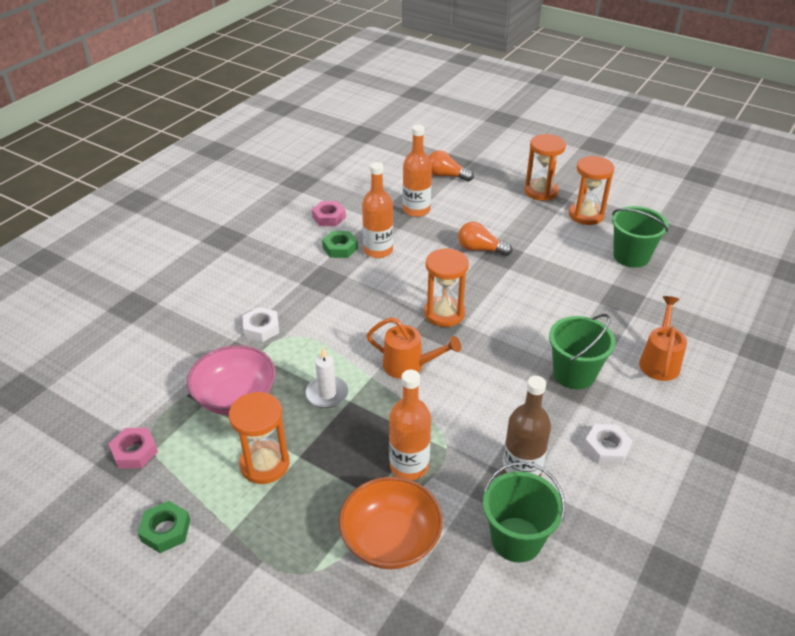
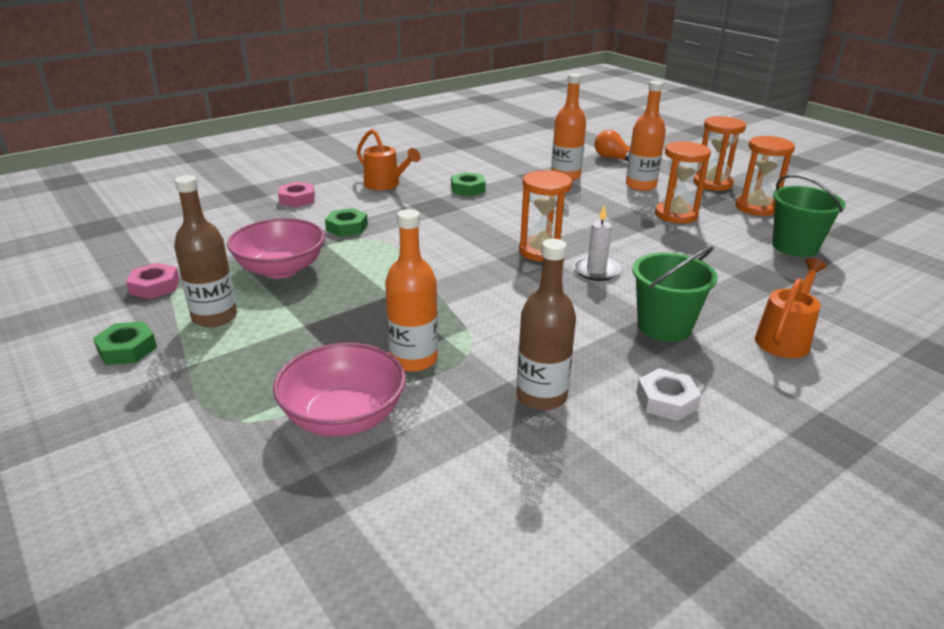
camera: 20 degrees right, 10 degrees down
(216, 471) = (214, 317): none -> brown bottle
(261, 328) = (347, 227): white nut -> green nut
(264, 464) = (265, 323): orange hourglass -> orange hourglass (676, 215)
(327, 394) = (371, 285): white candle -> white candle (596, 271)
(329, 217) = (473, 168): pink nut -> pink nut (297, 199)
(378, 250) = (505, 196): orange bottle -> orange bottle (640, 186)
(391, 540) = (344, 417): orange bowl -> pink bowl
(409, 366) = (474, 282): orange watering can -> orange watering can (385, 185)
(480, 249) = (615, 213): orange light bulb -> none
(516, 539) = (493, 456): green bucket -> none

